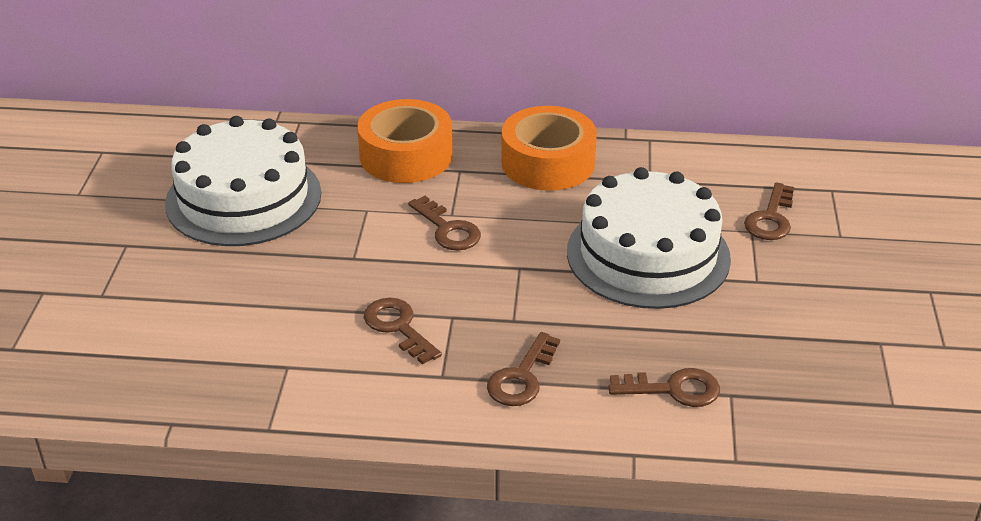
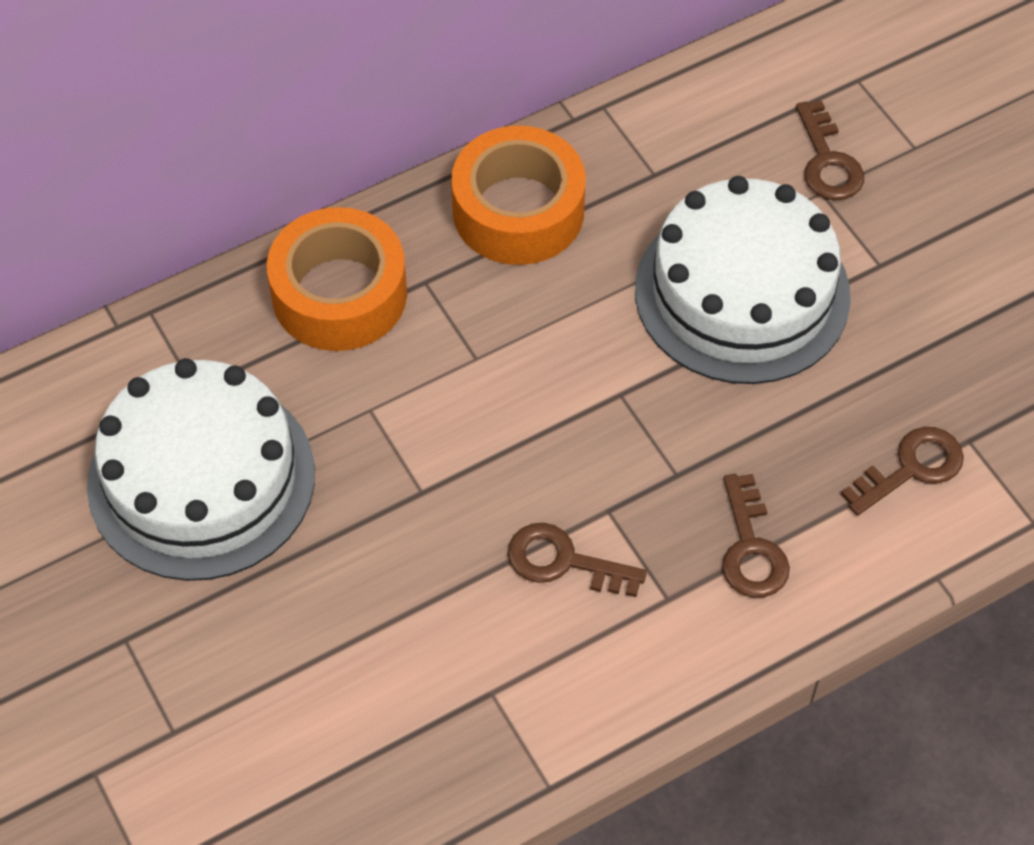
camera: 35 degrees left, 20 degrees up
(448, 229) = (493, 384): brown key -> none

